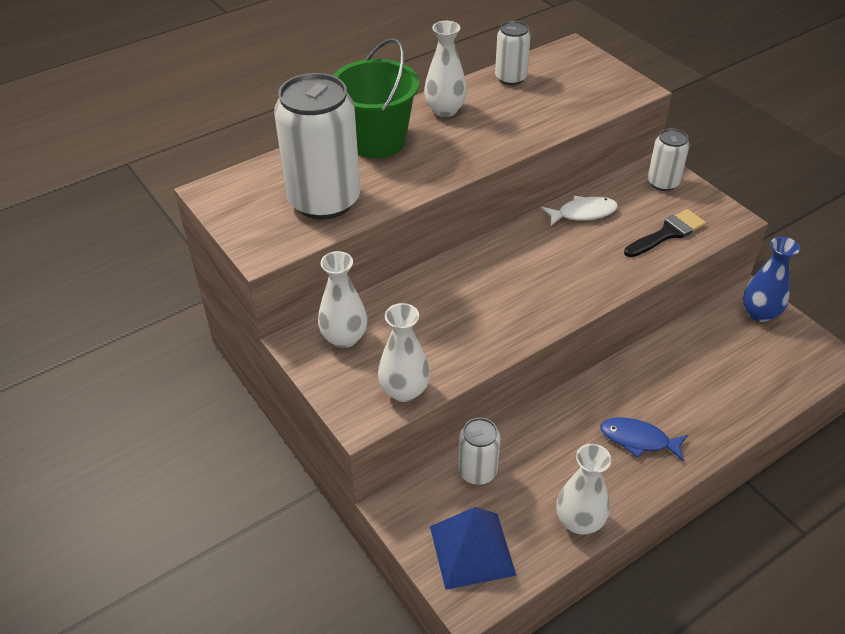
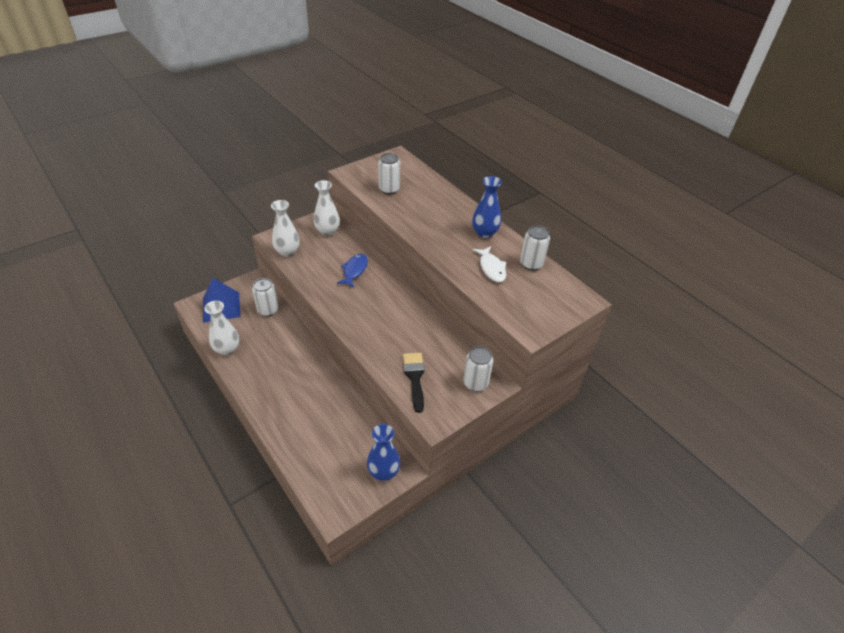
camera: 85 degrees right, 0 degrees up
(324, 201) = (389, 189): white can -> white can, size x0.51
(377, 141) = (447, 206): green bucket -> none
(445, 110) = (484, 233): white vase -> blue vase
(583, 213) = (435, 333): white fish -> white fish (491, 268)
(638, 439) = (277, 381): blue fish -> blue fish (354, 270)
(667, 233) = (415, 377): black brush -> black brush turned 150 degrees counterclockwise

